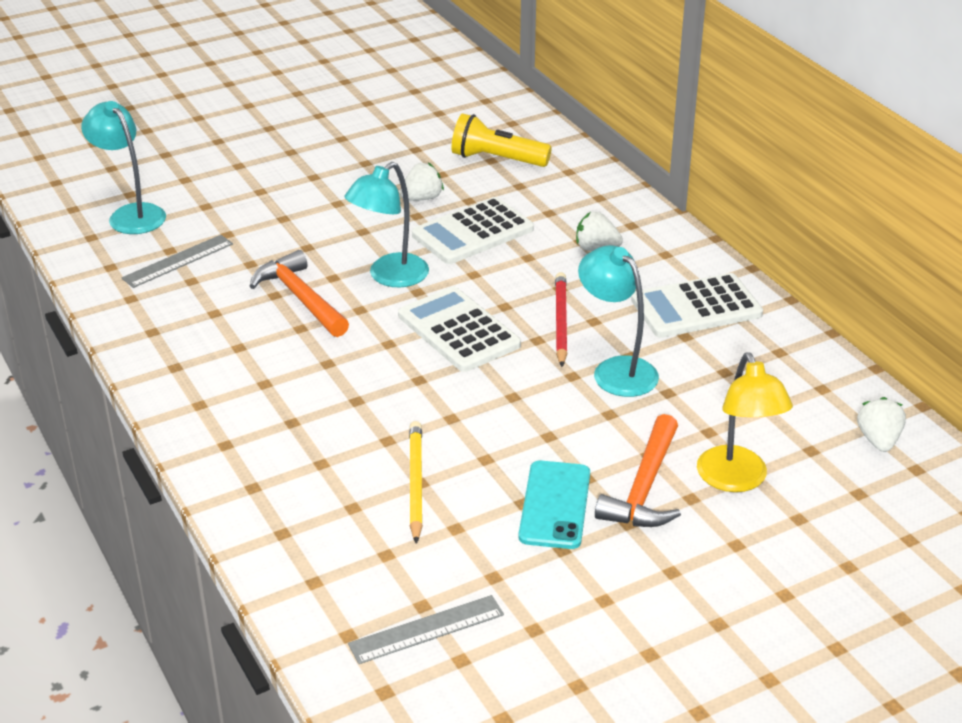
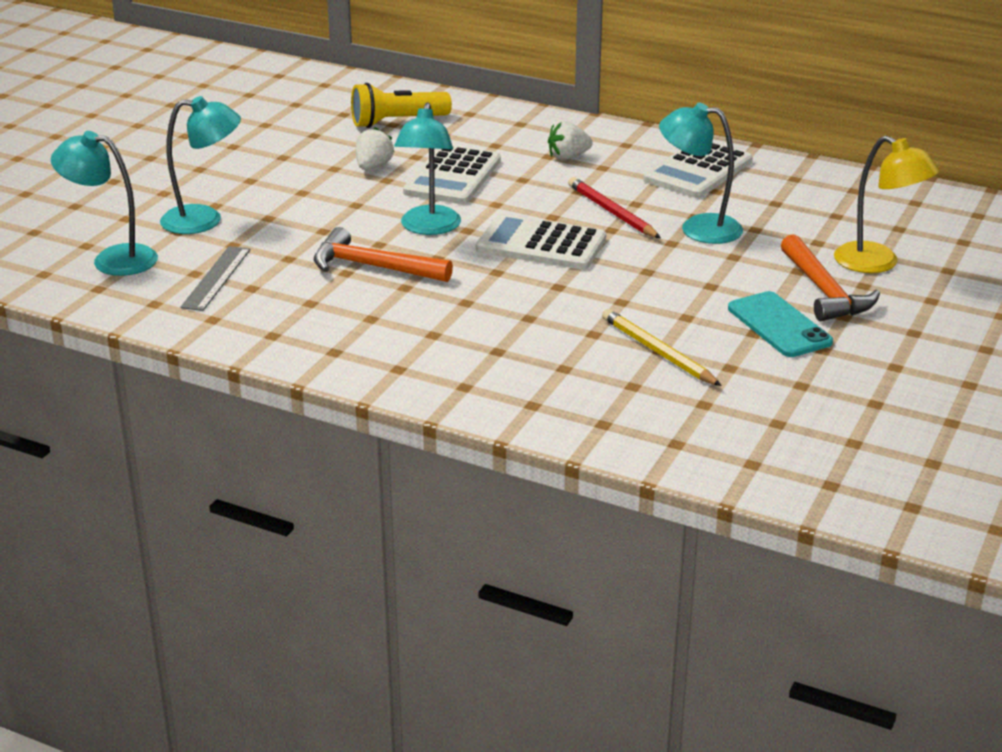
camera: 35 degrees left, 5 degrees down
(235, 203) = (204, 220): none -> turquoise lamp
(426, 629) = (803, 435): grey ruler -> none
(878, 440) = (932, 207): white strawberry -> none

